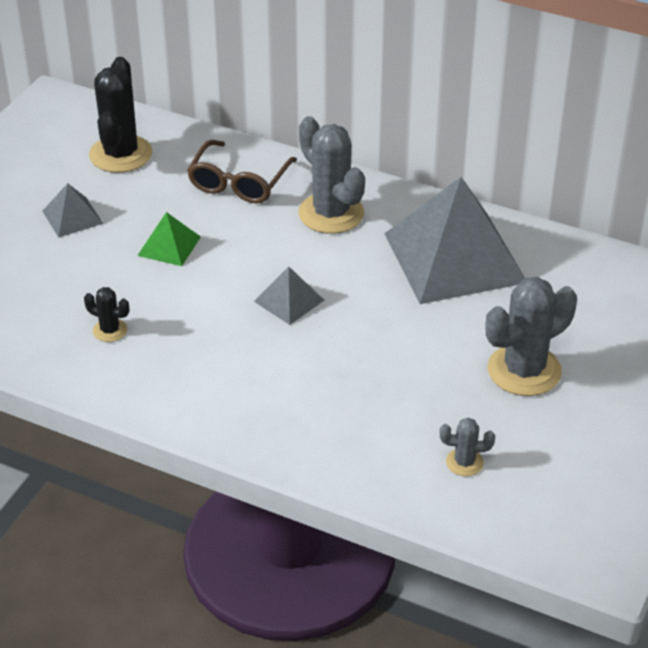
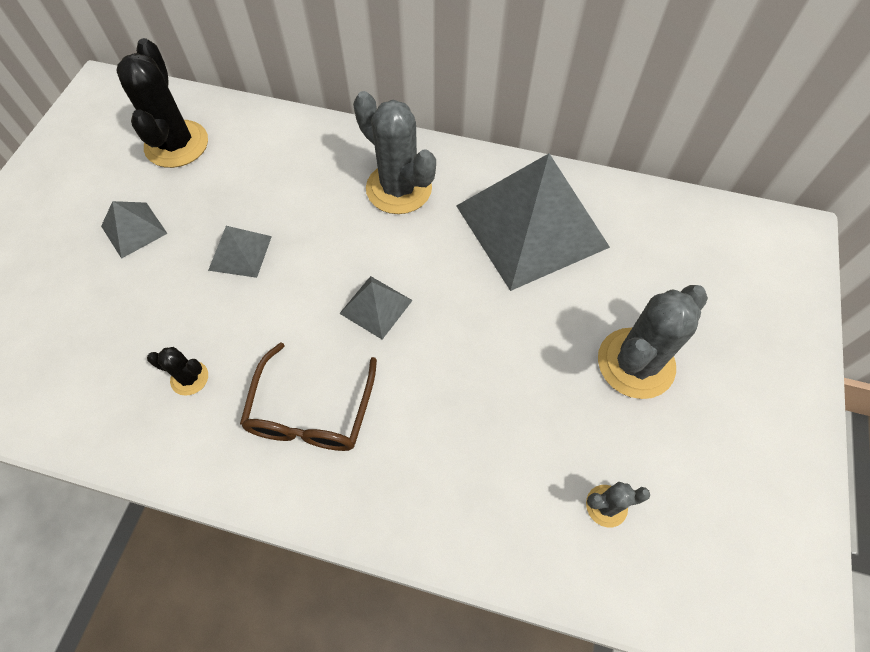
camera: 10 degrees left, 20 degrees up
(169, 246) = (240, 253): green pyramid -> grey pyramid
(239, 182) = (301, 163): brown glasses -> brown glasses (311, 411)

